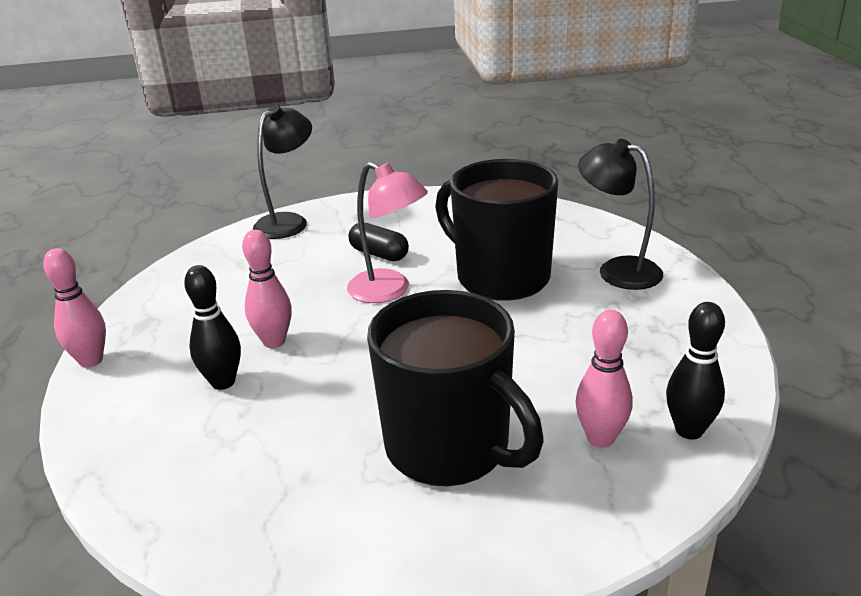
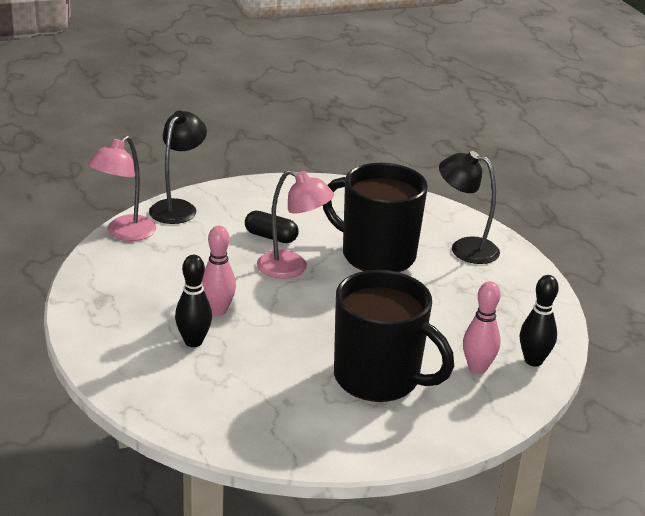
camera: 15 degrees left, 0 degrees up
(91, 360) = (76, 329): pink bowling pin -> none
(214, 249) = (124, 233): none -> pink lamp

